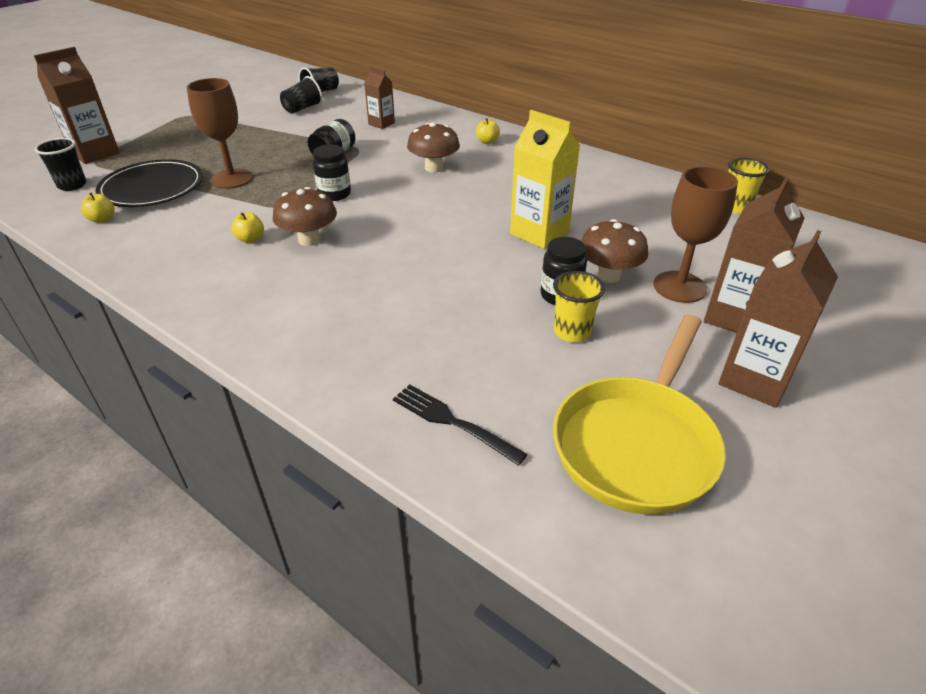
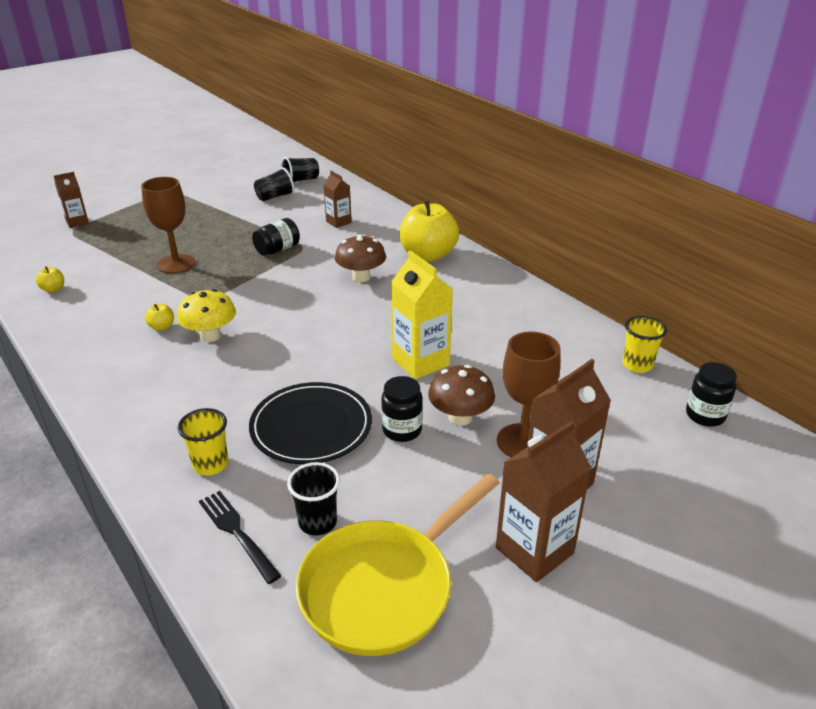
camera: 15 degrees right, 5 degrees down
(72, 185) = (45, 252): black cup -> black cup (317, 522)
(95, 153) = (77, 222): brown carton -> brown carton, size x0.59
(152, 188) = (107, 263): black plate -> black plate (311, 426)
(309, 240) = (210, 336): brown mushroom -> yellow mushroom
(334, 194) = (256, 292): black jar -> black jar (705, 415)
(487, 142) = (428, 255): yellow apple -> yellow apple, size x2.44
(572, 332) = (390, 469): yellow cup -> yellow cup (210, 464)

